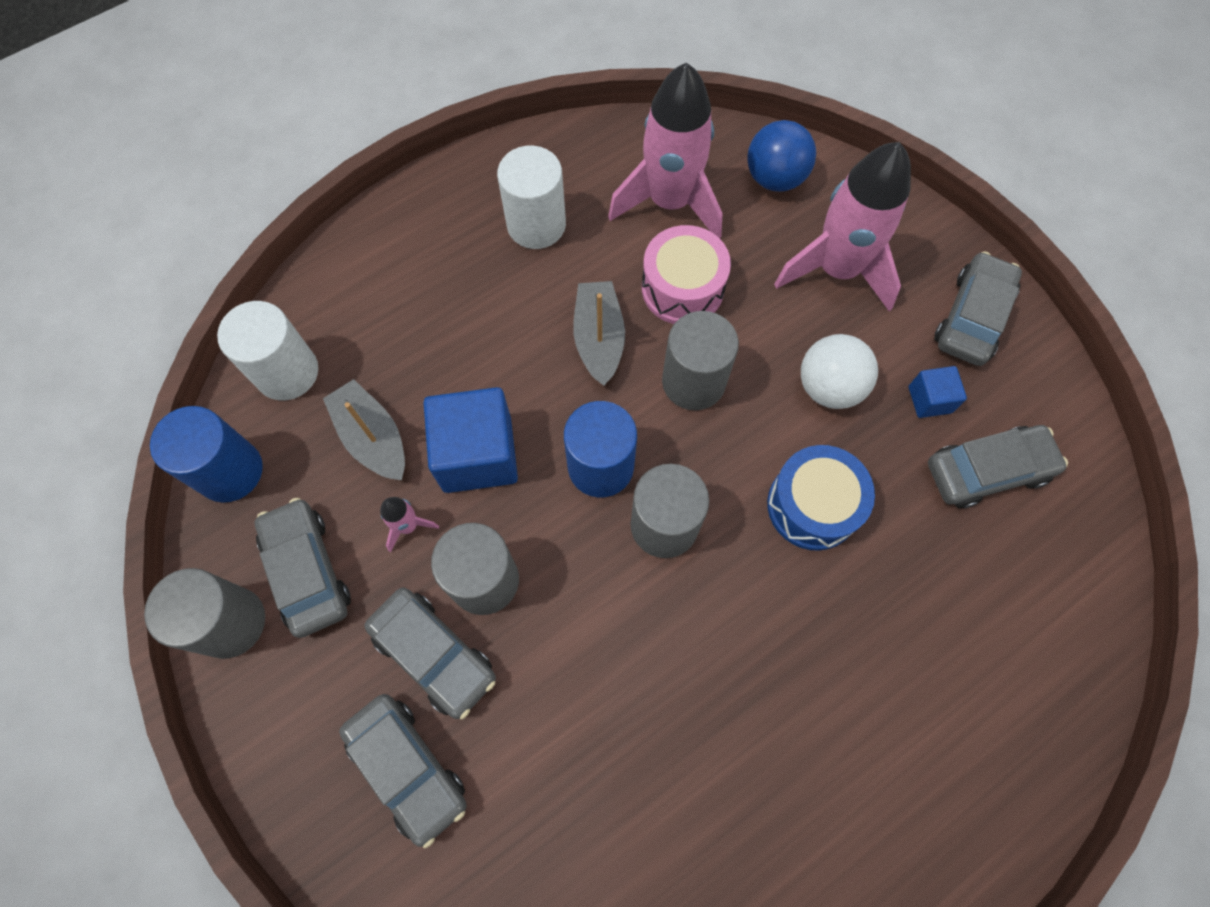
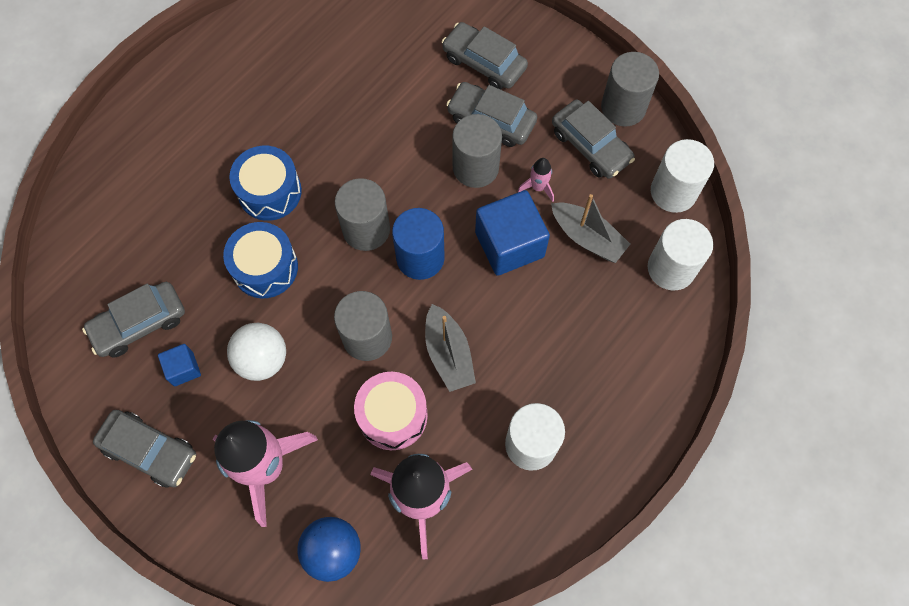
camera: 165 degrees right, 0 degrees up
(230, 471) = (673, 192): blue cylinder -> white cylinder
(793, 621) = (269, 191): none -> blue drum
(971, 317) = (150, 451): grey car -> grey car turned 75 degrees counterclockwise

